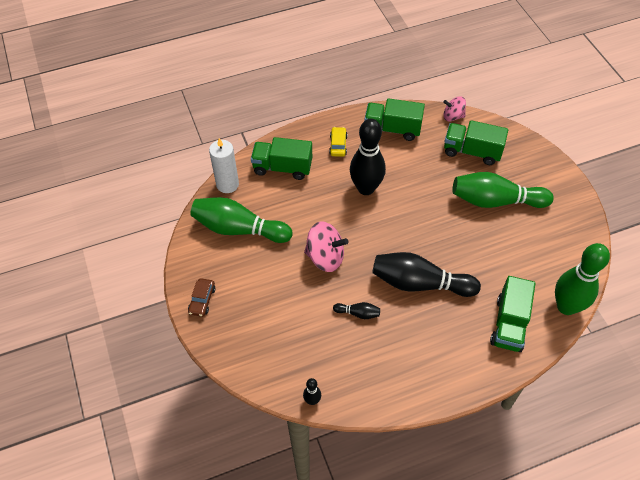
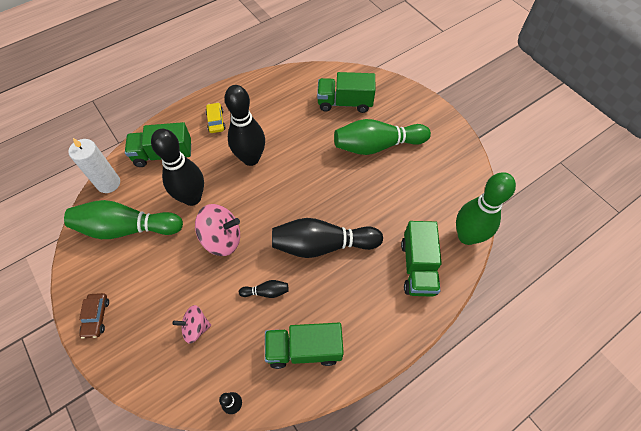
camera: 15 degrees left, 5 degrees up
(303, 214) = (192, 198): none -> black bowling pin
(392, 129) = (266, 95): green truck -> green truck (304, 349)
(453, 116) = (320, 73): pink spinning top -> pink spinning top (196, 327)

